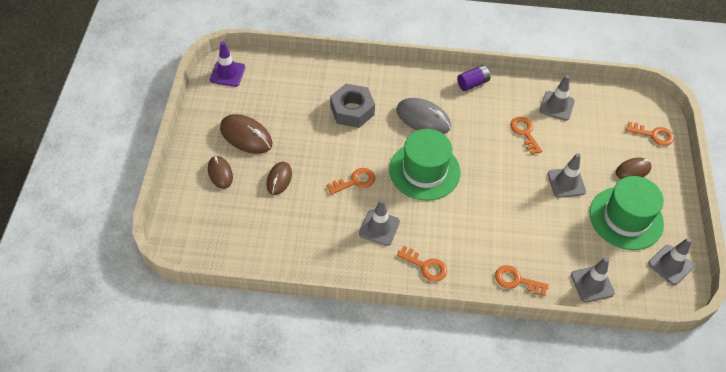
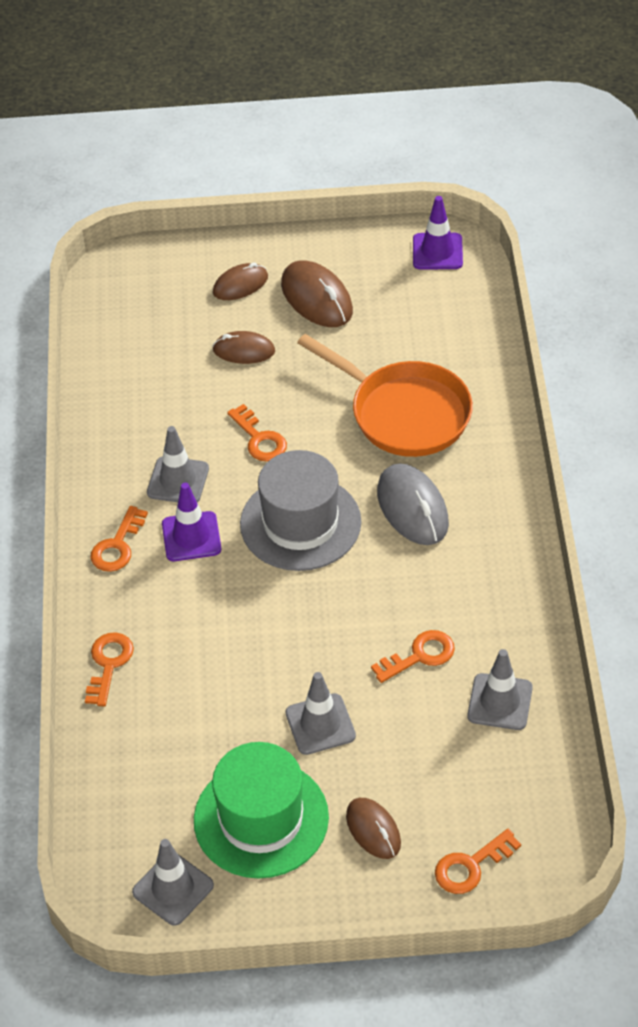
camera: 85 degrees right, 5 degrees down
(246, 136) = (317, 298): brown mouse -> brown mouse turned 60 degrees counterclockwise
(352, 110) = (404, 413): grey nut -> orange pan
(423, 119) = (412, 508): grey mouse -> grey mouse turned 45 degrees counterclockwise
(424, 171) = (300, 523): green hat -> grey hat
(425, 226) = (191, 537): none -> purple traffic cone
(472, 83) = (517, 569): purple battery -> none
(592, 284) = (117, 769): grey traffic cone -> none
(653, 135) = (470, 866): orange key -> orange key turned 45 degrees clockwise

